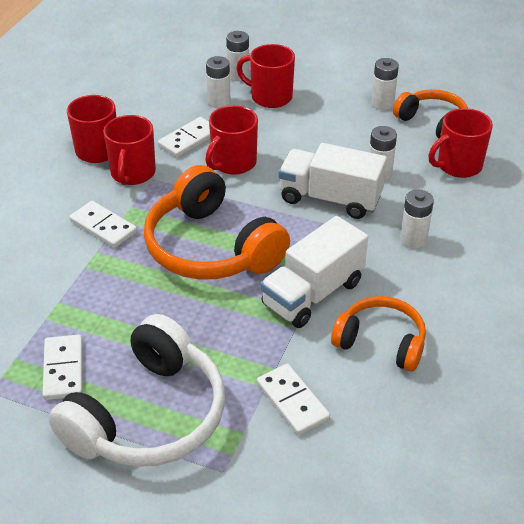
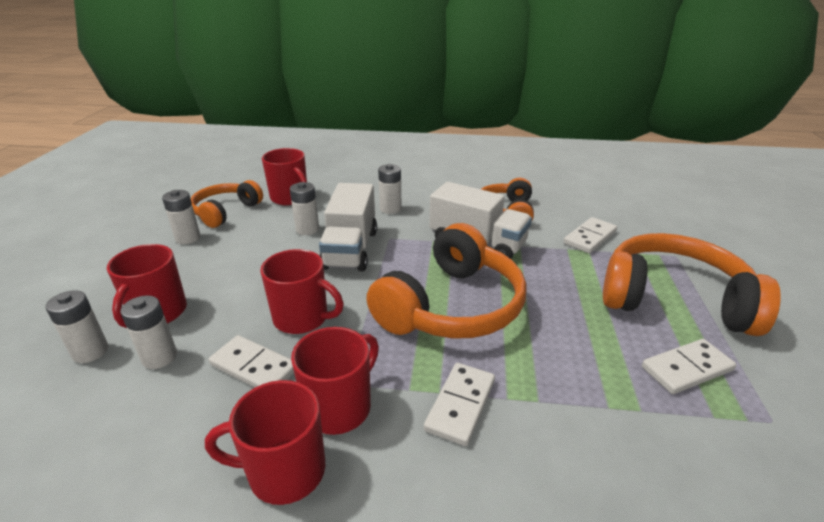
camera: 105 degrees left, 10 degrees down
(132, 173) = (339, 407): red mug -> red mug turned 45 degrees counterclockwise
(148, 416) = (673, 299): white headphones -> orange headphones

